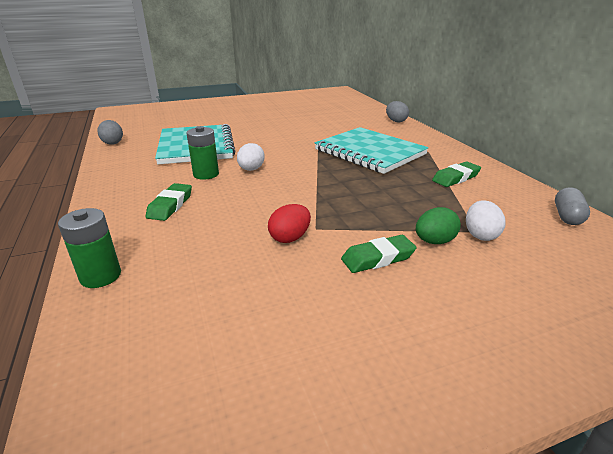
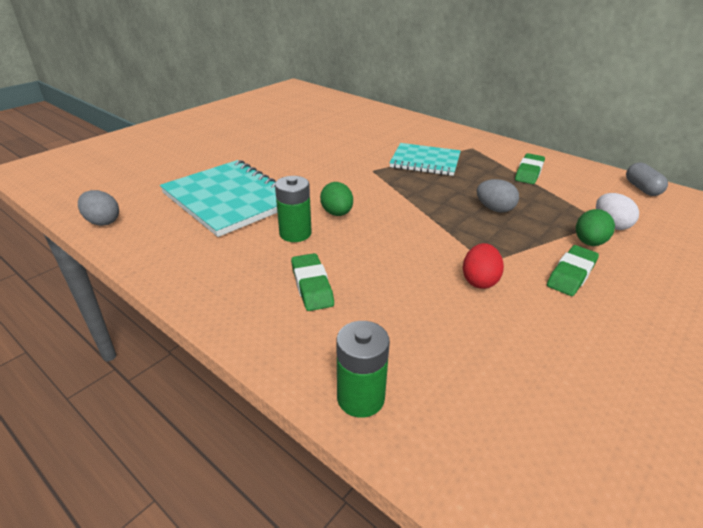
camera: 30 degrees left, 5 degrees up
(251, 169) = (337, 213): white egg -> green egg
(369, 152) = (425, 161): turquoise notebook -> turquoise notebook, size x0.65
(396, 121) = (402, 117): grey egg -> grey egg (494, 209)

